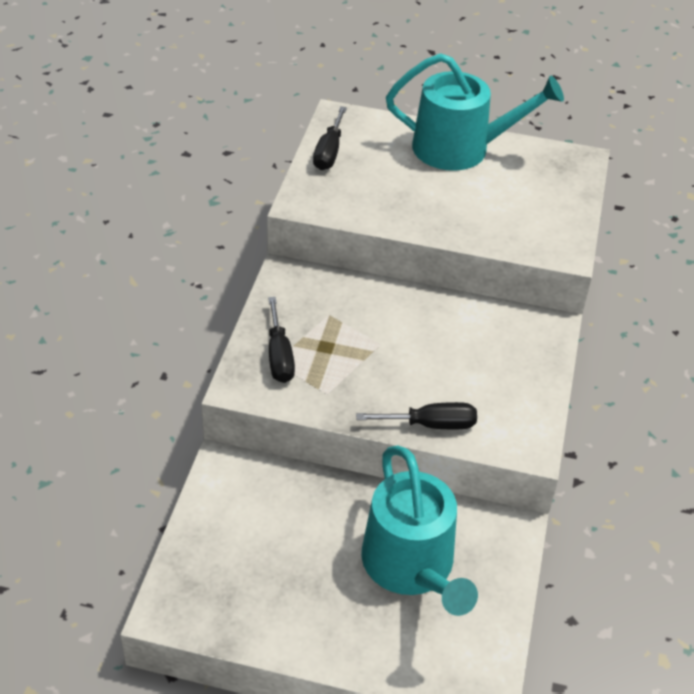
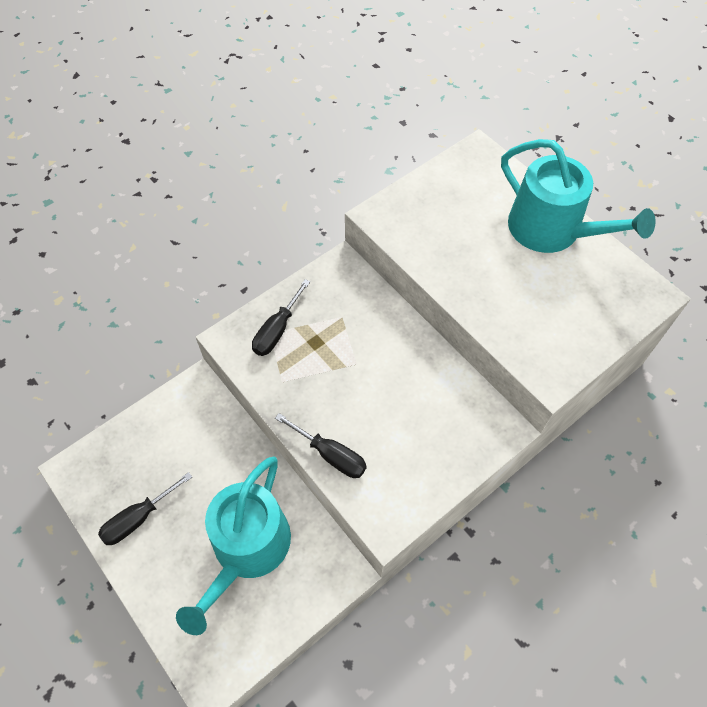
camera: 40 degrees right, 15 degrees up
(329, 152) = (440, 181): black screwdriver -> black screwdriver (138, 518)

